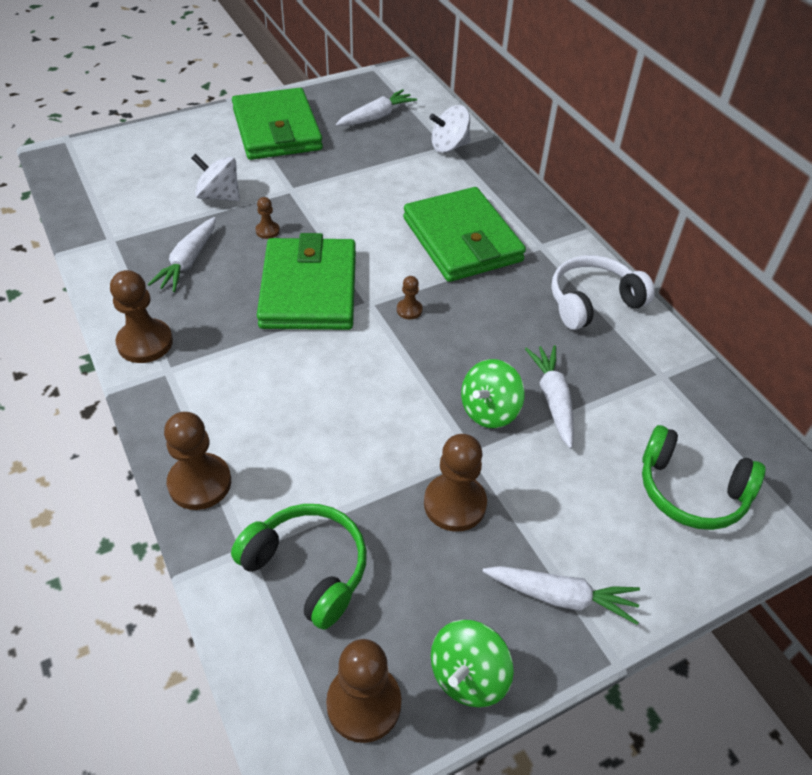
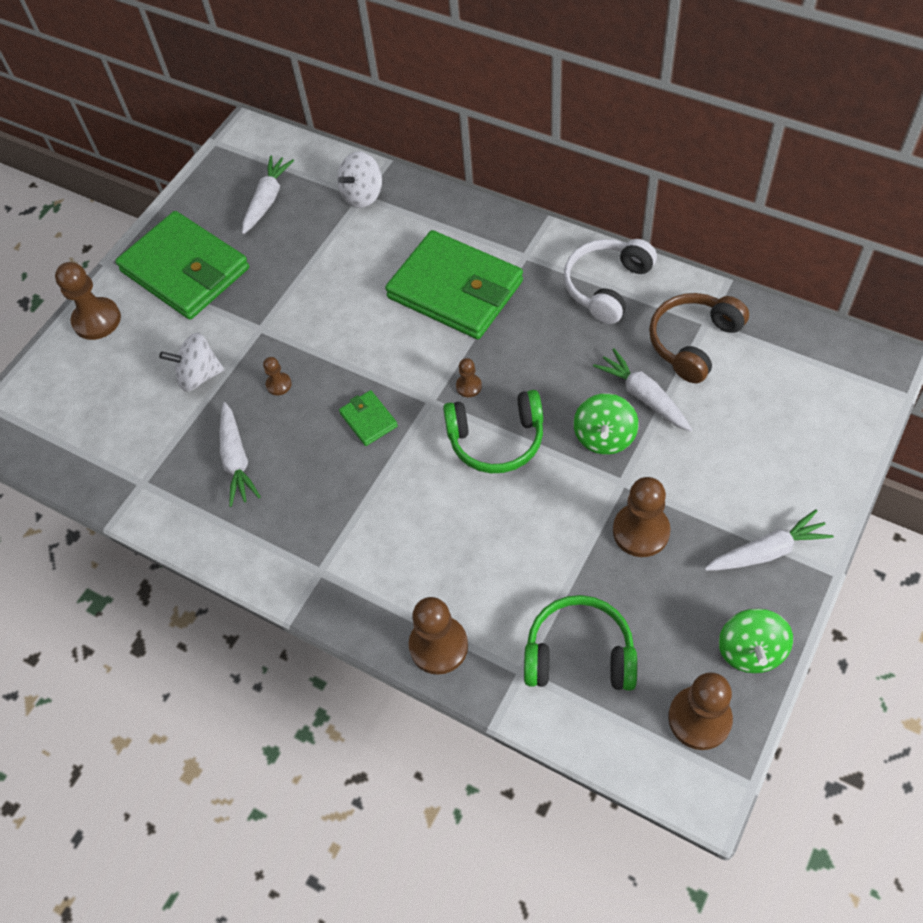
camera: 25 degrees left, 10 degrees up
(145, 343) = (275, 560): brown pawn -> brown pawn (97, 320)
(309, 289) = (368, 420): green wallet -> green wallet, size x0.42
(636, 383) = (693, 342): none -> brown headphones
(691, 491) = (793, 409): green headphones -> green headphones (496, 440)

